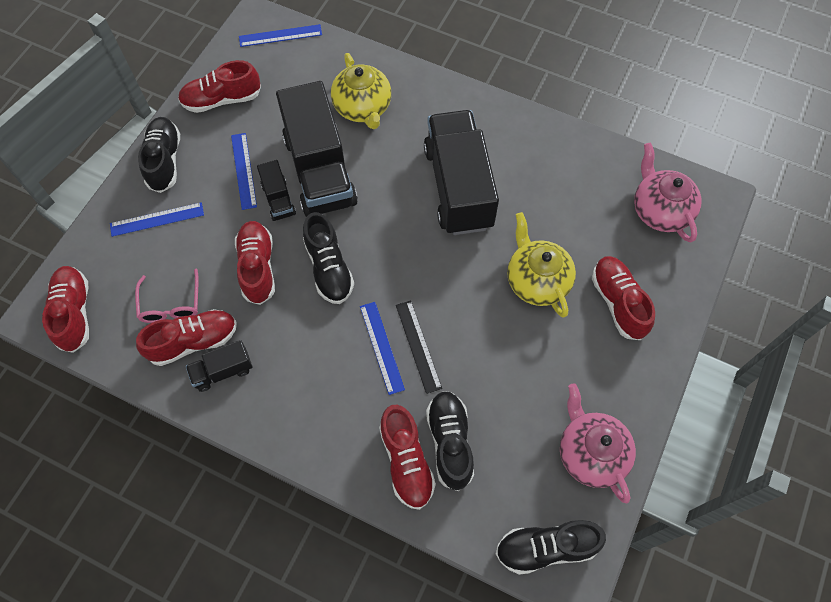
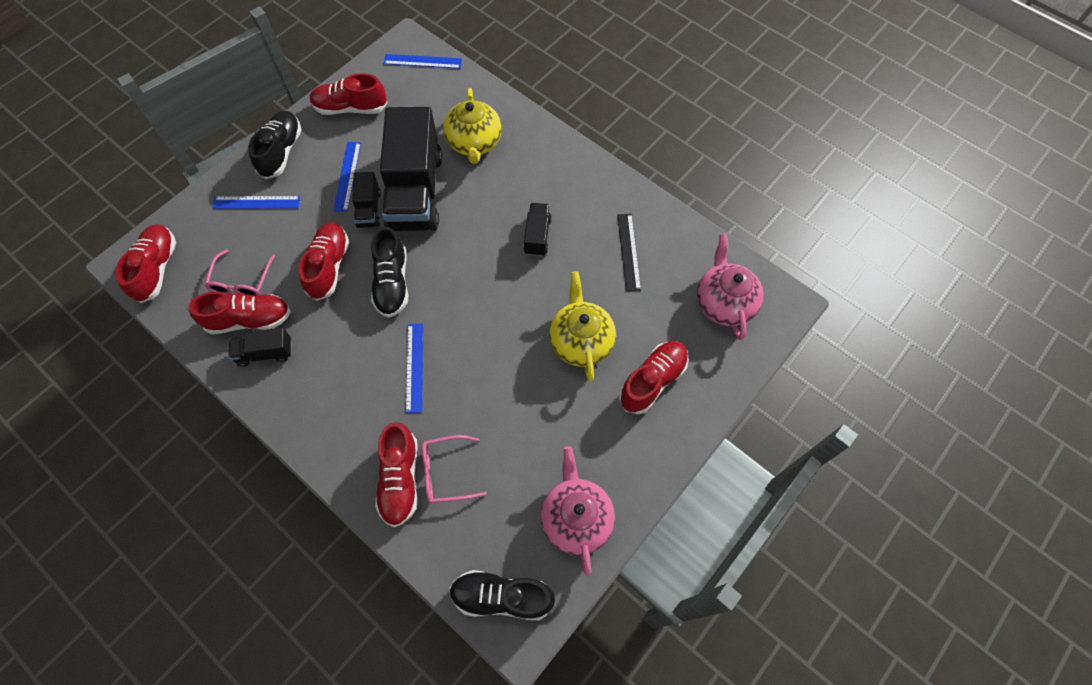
camera: 15 degrees right, 0 degrees up
(418, 346) = (448, 374): black ruler -> black ruler (628, 251)
(450, 442) = (446, 472): black shoe -> pink glasses
(458, 187) = (537, 236): black truck -> black truck, size x0.45
(618, 302) = (652, 381): red shoe -> red shoe turned 45 degrees clockwise

